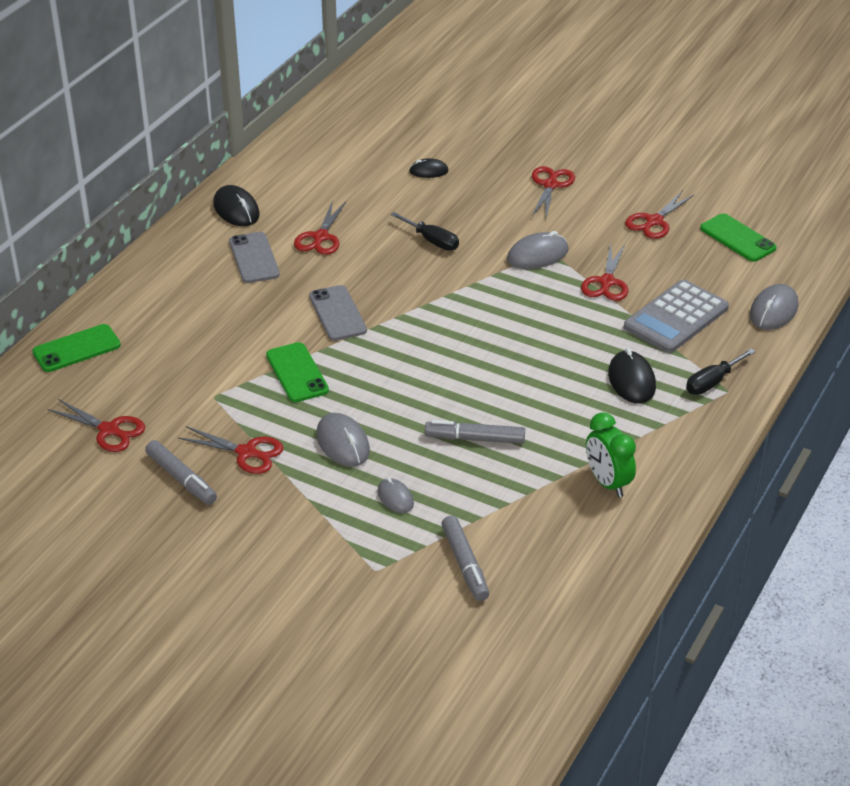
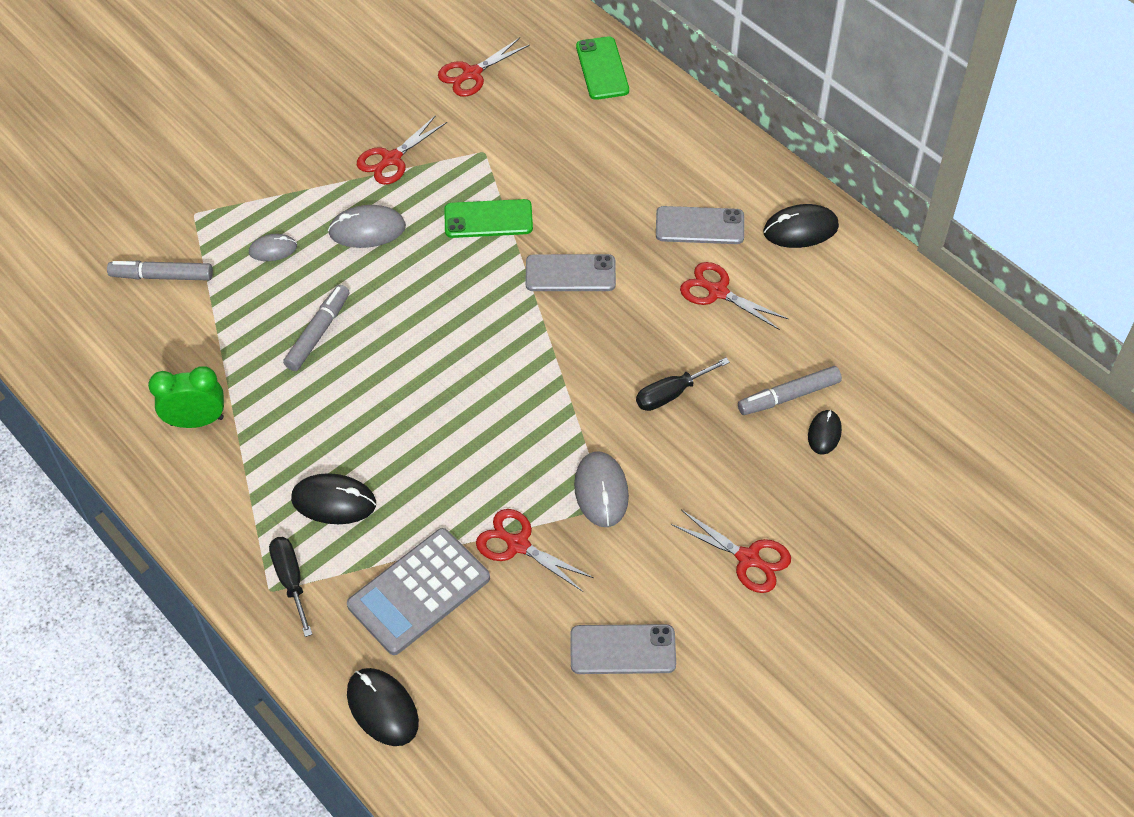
camera: 110 degrees right, 15 degrees up
(181, 479) = (381, 110): grey marker -> grey marker (789, 396)
(654, 221) = (622, 650): red scissors -> grey phone
(676, 318) = (419, 592): grey calculator -> grey calculator turned 105 degrees counterclockwise
(737, 238) = (547, 737): green phone -> none
(773, 311) = (382, 708): grey mouse -> black mouse

